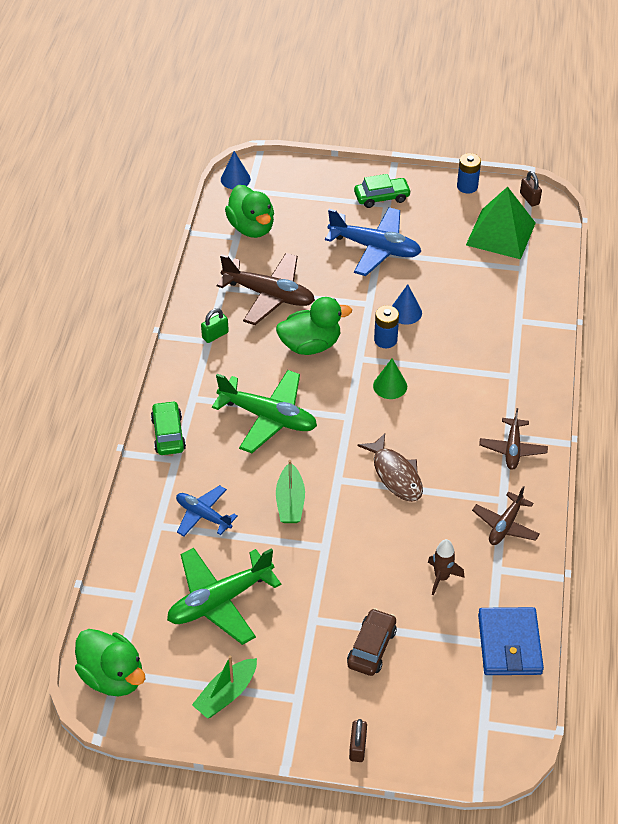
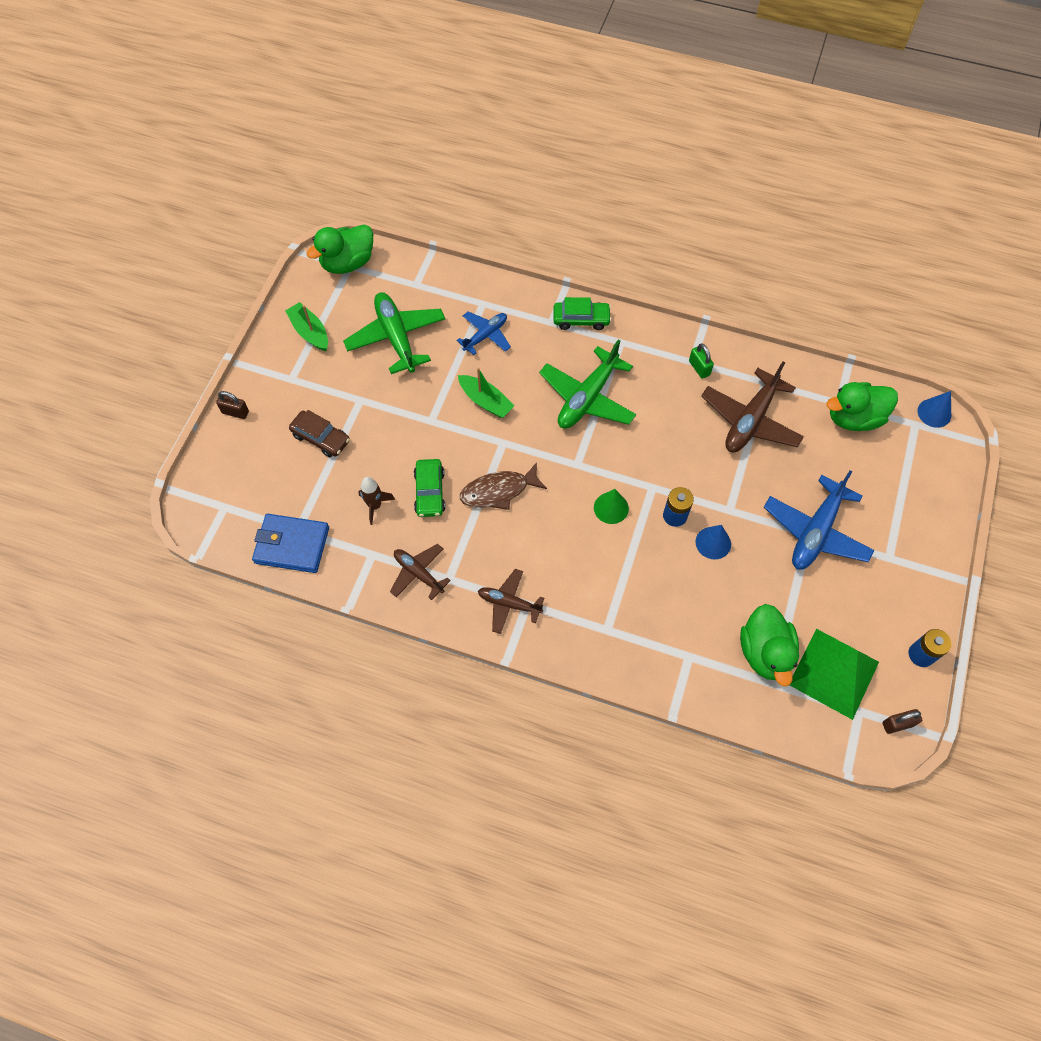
camera: 100 degrees right, 15 degrees up
(290, 502) = (485, 401): green boat -> green boat turned 150 degrees counterclockwise
(310, 345) = (676, 446): green duck -> green duck (765, 652)
(382, 197) = (902, 555): green car -> green car (430, 492)

